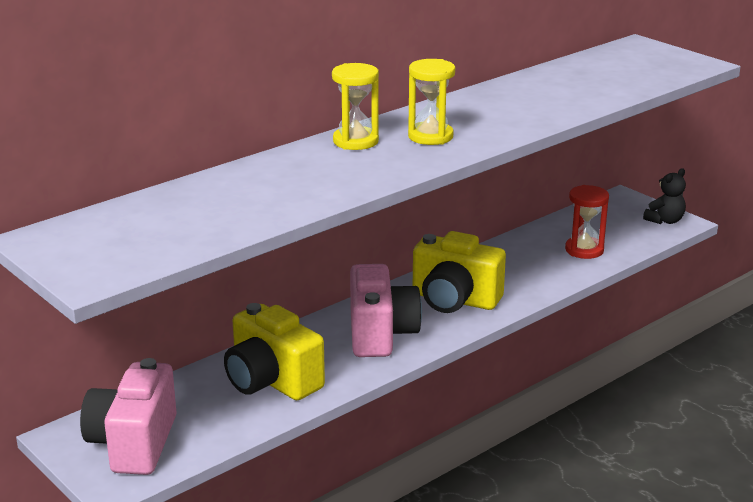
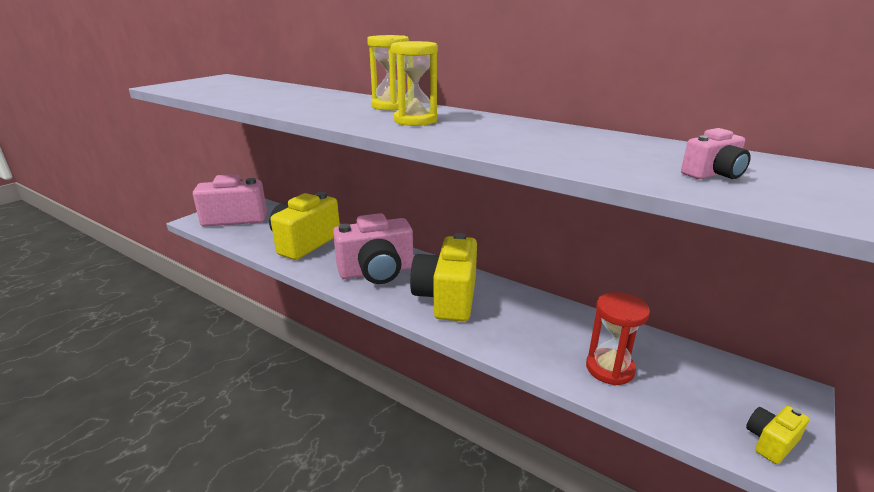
camera: 75 degrees right, 0 degrees up
(619, 76) = (713, 174): none -> pink camera
(665, 221) = (770, 442): black teddy bear -> yellow camera

